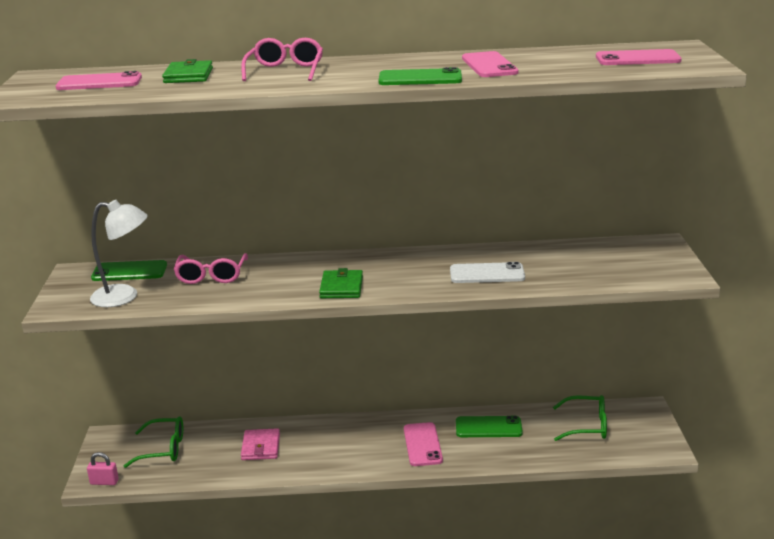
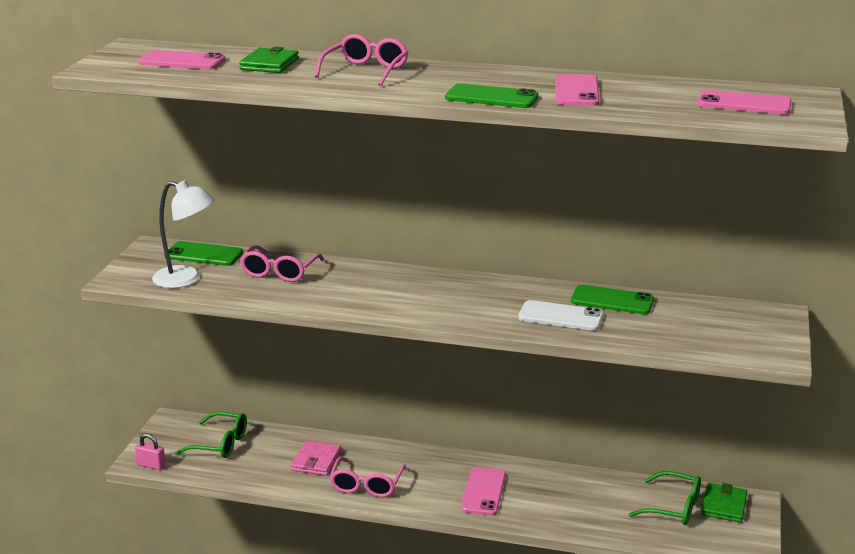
camera: 15 degrees right, 0 degrees up
(316, 460) = (366, 485): none -> pink glasses
(341, 287) = (401, 306): green wallet -> green wallet (723, 505)
(488, 427) = (563, 488): green phone -> green phone (612, 301)

